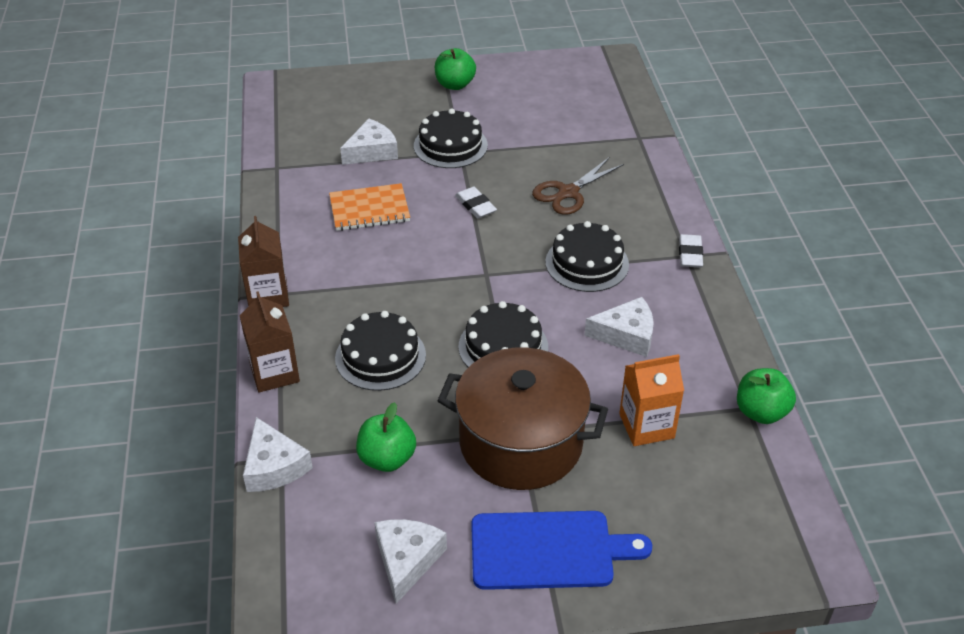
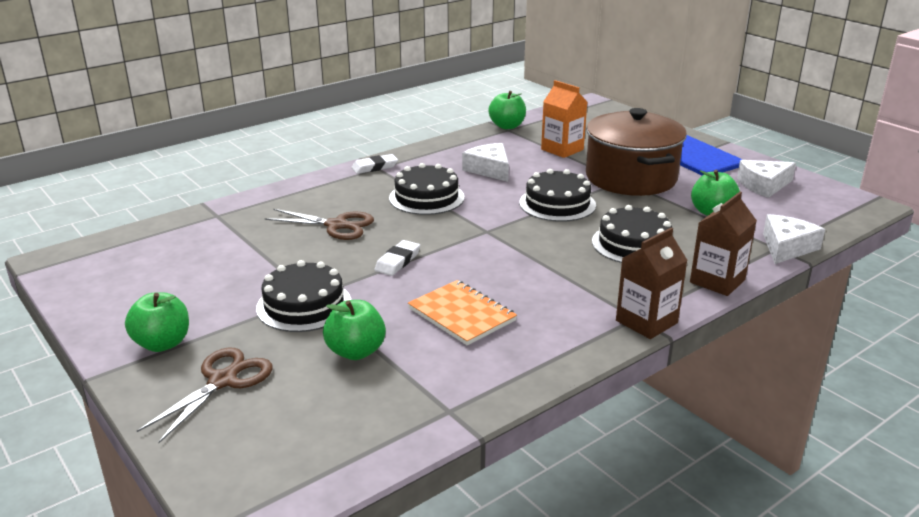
camera: 120 degrees left, 15 degrees down
(372, 151) = (356, 351): white cheese -> green apple
(392, 98) = (222, 381): none -> brown scissors

